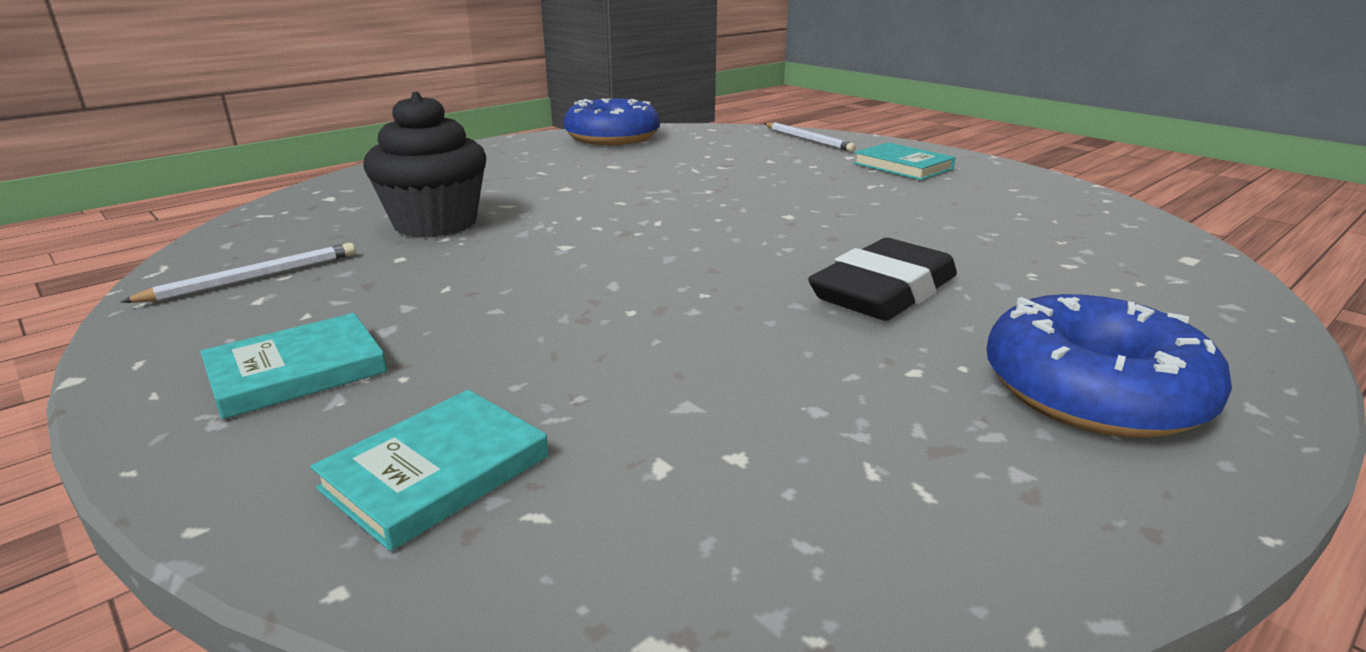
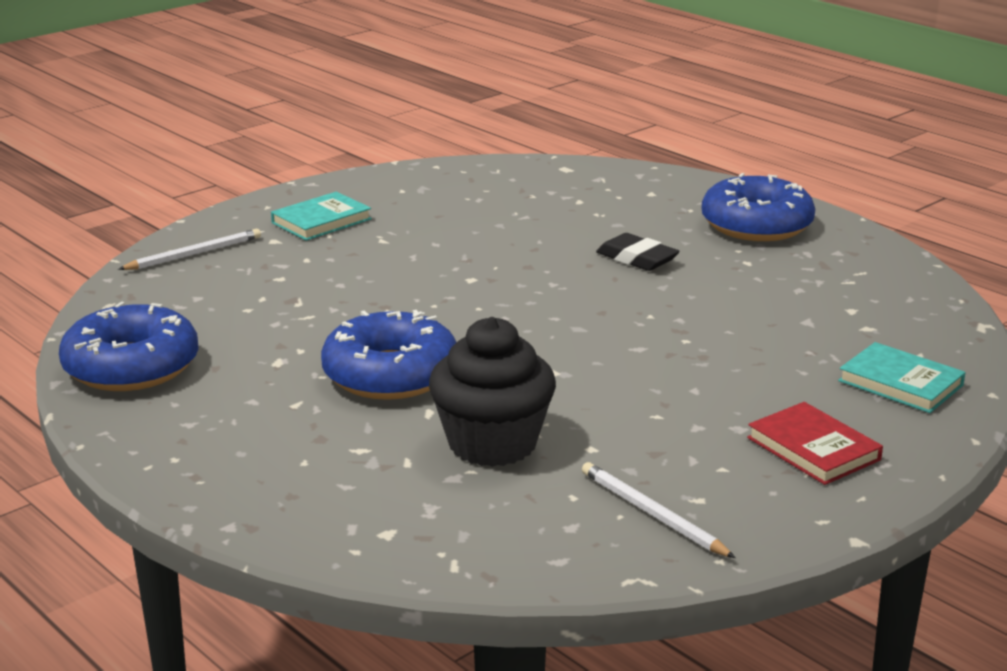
camera: 90 degrees left, 0 degrees up
(297, 371) = (813, 449): turquoise book -> red book
(579, 193) = (390, 374): none -> blue donut
(884, 291) = (637, 258): black eraser -> black eraser, size x0.66

